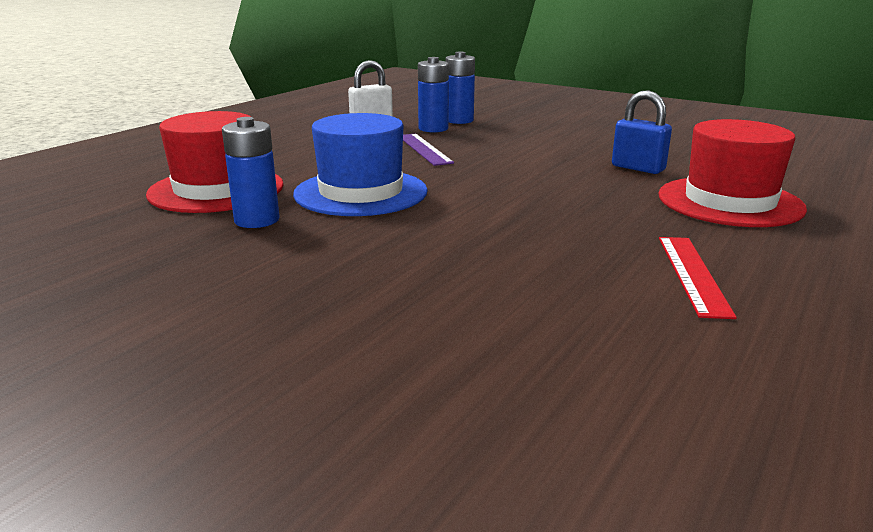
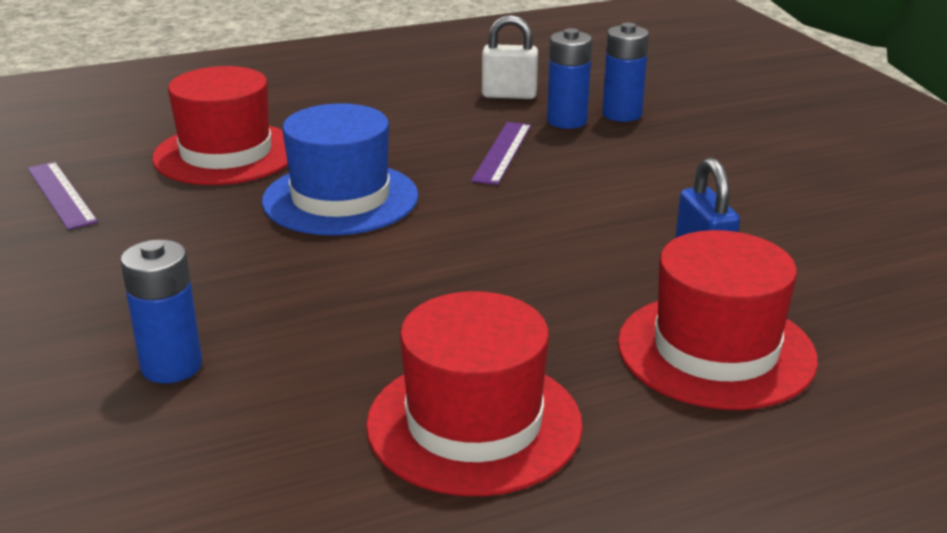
camera: 35 degrees right, 5 degrees up
(100, 246) = (61, 195): none -> purple ruler
(257, 220) = (204, 205): blue battery -> blue battery (171, 366)
(693, 274) = (474, 424): red ruler -> red hat

